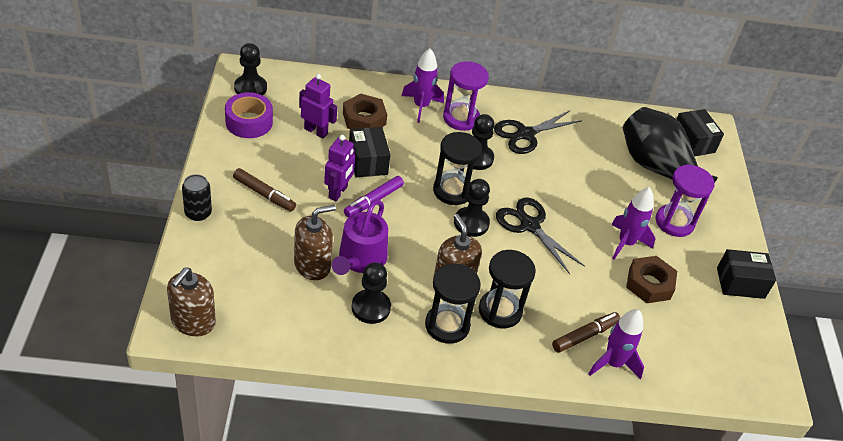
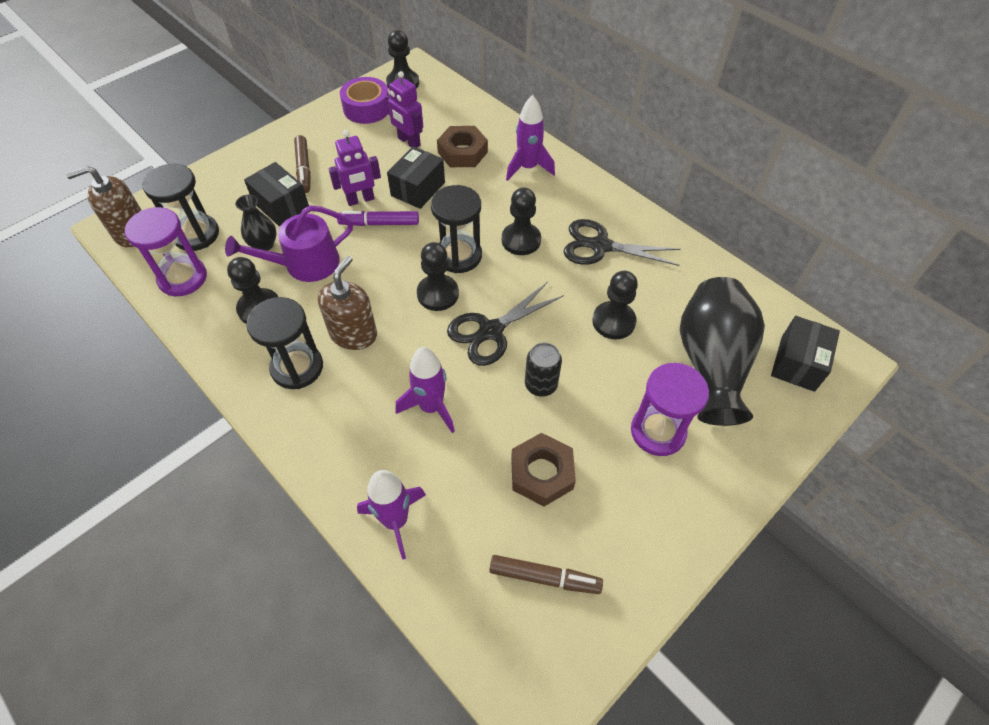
camera: 50 degrees right, 10 degrees up
(198, 213) = (241, 156): black can -> black can (541, 384)
(312, 265) = (264, 245): brown soap dispenser -> black vase
(316, 131) = (409, 142): purple robot -> purple robot turned 150 degrees clockwise
(461, 118) = (553, 197): purple hourglass -> purple hourglass (183, 278)
(500, 311) = (358, 388): black hourglass -> black hourglass (196, 234)
(529, 225) = (490, 331): black scissors -> black scissors turned 135 degrees counterclockwise
(584, 336) = (404, 472): brown marker -> brown marker (544, 577)
(585, 176) = (613, 321): none -> black pawn
(626, 243) = (570, 415): purple rocket -> purple rocket (431, 407)
(740, 283) = (655, 553): black box -> black box (281, 205)

